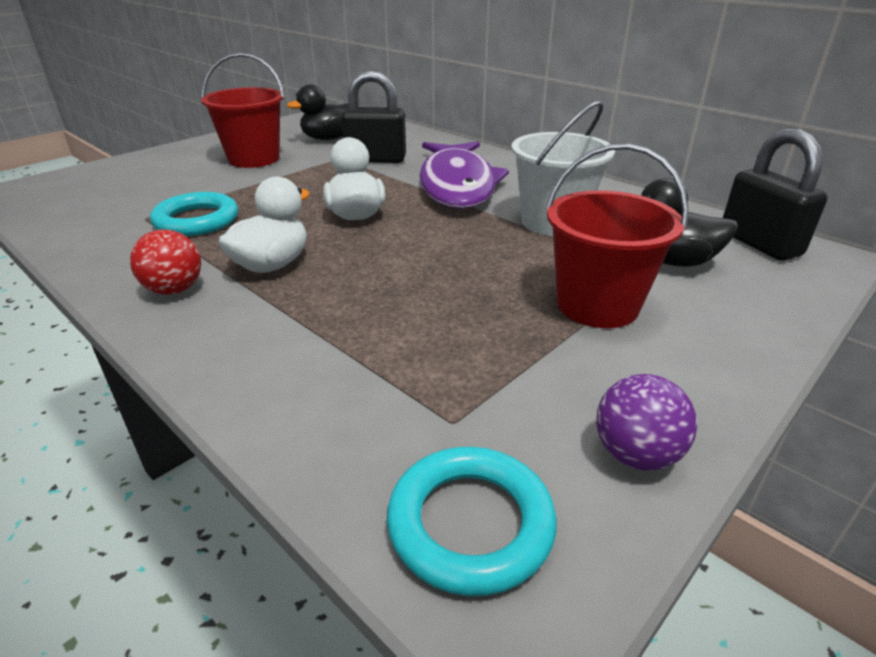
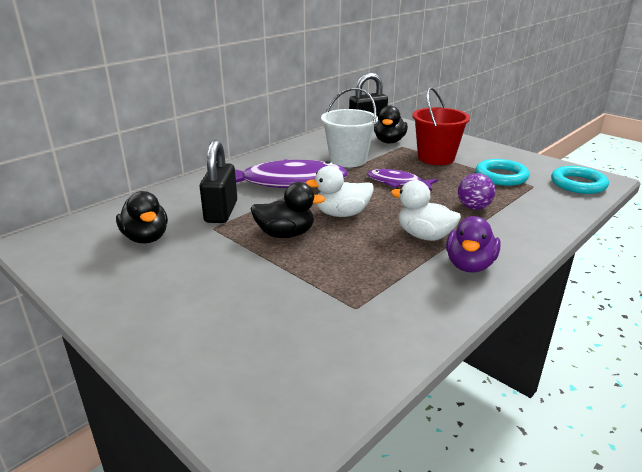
camera: 90 degrees left, 5 degrees down
(174, 290) = (469, 265): red ball -> purple duck
(197, 220) = (358, 278): turquoise ring -> turquoise ring (501, 176)
(254, 159) = (198, 273): red bucket -> none
(313, 187) = (285, 234): none -> black duck
(461, 257) = (397, 183): none -> purple fish
(635, 454) = (528, 161): purple ball -> purple ball (473, 207)

